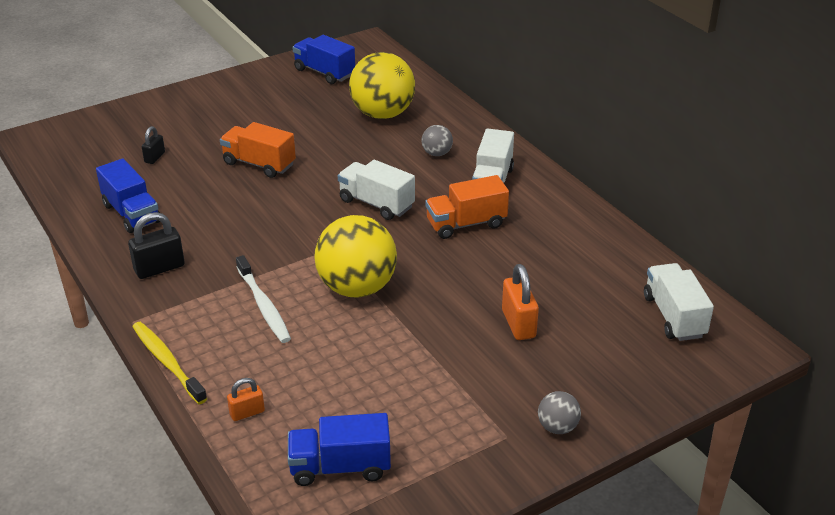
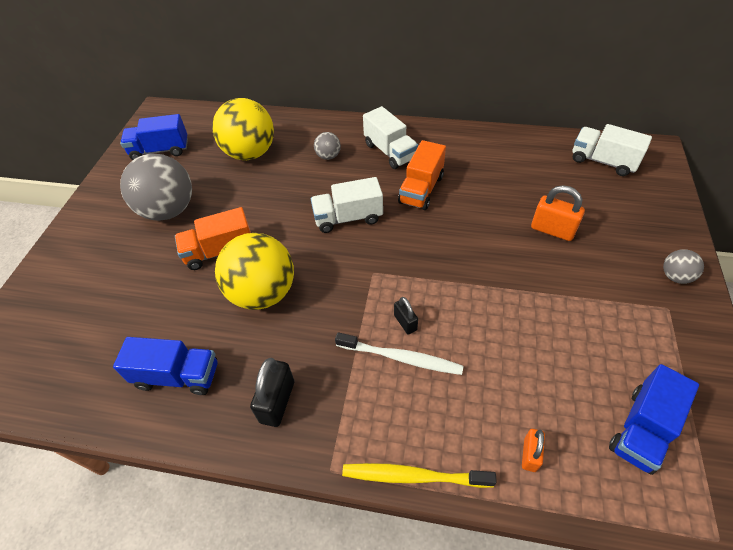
camera: 45 degrees left, 15 degrees up
(155, 157) = (122, 311): black padlock -> black padlock (405, 322)
(268, 117) = (169, 210): none -> grey ball
(357, 288) = (434, 287): yellow ball -> yellow ball (263, 293)

